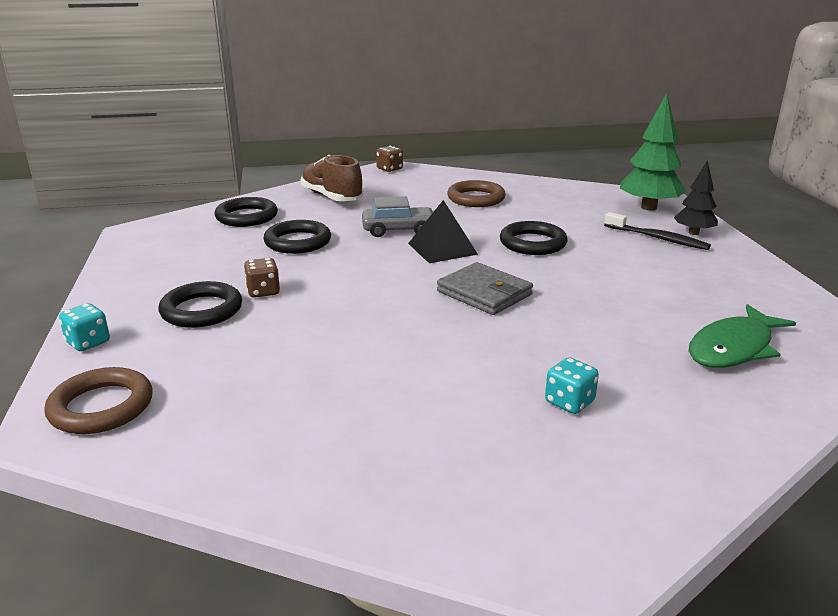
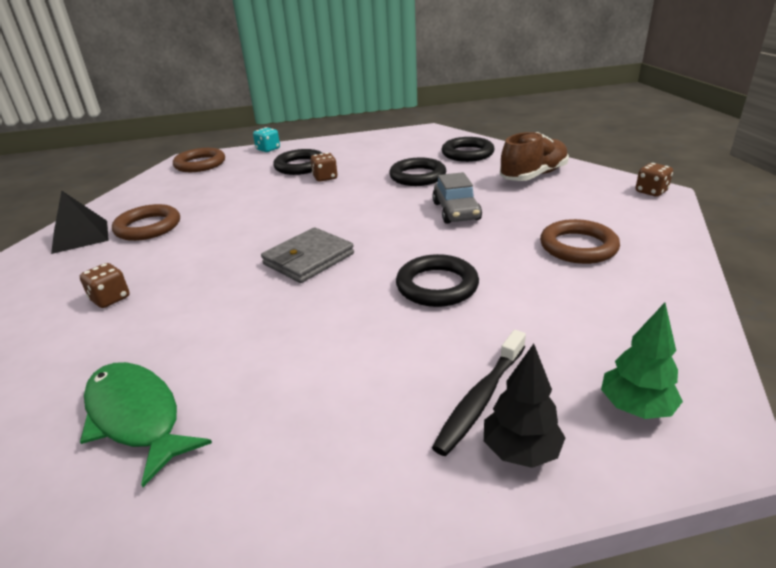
camera: 90 degrees right, 5 degrees up
(371, 414) = (148, 227): none -> brown ring
(442, 248) = (412, 234): black pyramid -> black pyramid (80, 236)
(569, 402) = (110, 299): turquoise dice -> brown dice
(649, 207) = (635, 408): green tree -> green tree, size x0.61

